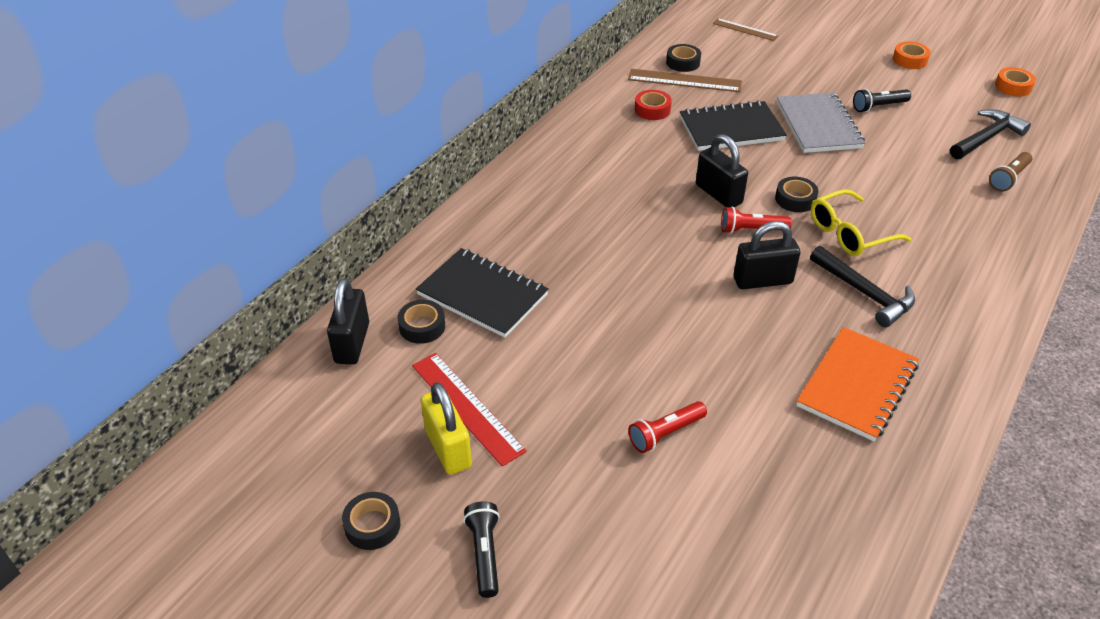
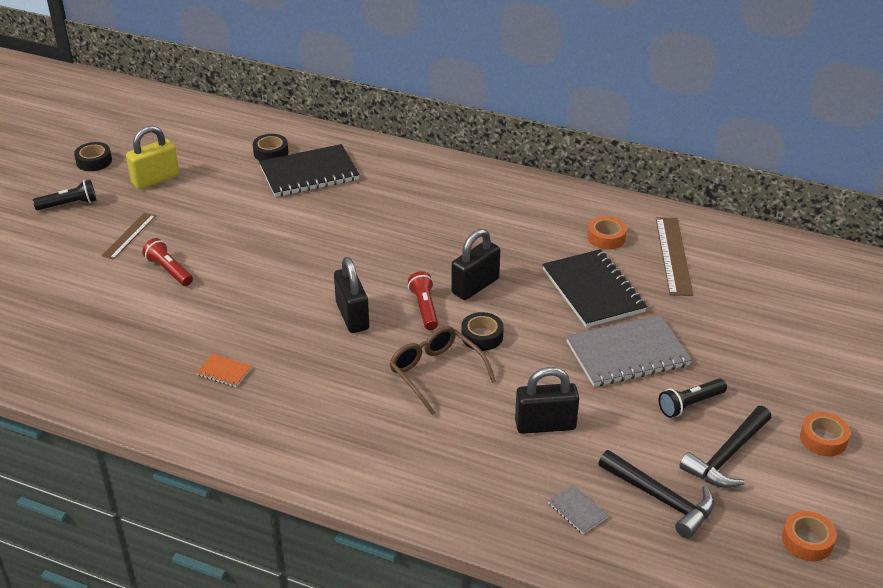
camera: 80 degrees right, 5 degrees down
(352, 343) = (251, 128): black padlock -> black padlock (545, 425)
(466, 407) = (192, 182): red ruler -> none
(482, 295) = (309, 173): black notebook -> black notebook turned 45 degrees clockwise
(652, 110) = (606, 237): red tape -> orange tape
(683, 62) = (711, 252): black tape -> none
(745, 30) = (815, 295): brown ruler -> brown ruler (129, 235)
(849, 233) = (436, 373): yellow glasses -> brown glasses
(857, 385) = (224, 372): orange notebook -> orange notebook, size x0.43
(864, 293) = (346, 381): black hammer -> black hammer (727, 456)
(878, 107) = (690, 404): black flashlight -> black flashlight turned 90 degrees counterclockwise
(1008, 178) = (577, 510): brown flashlight -> grey notebook

